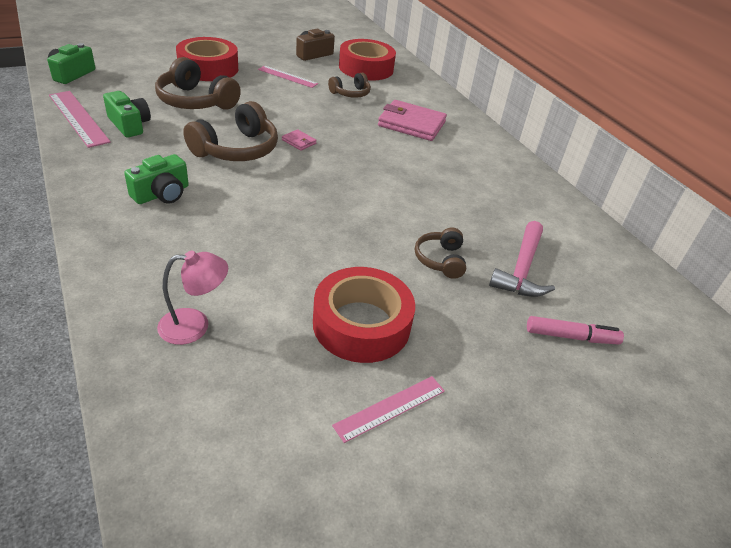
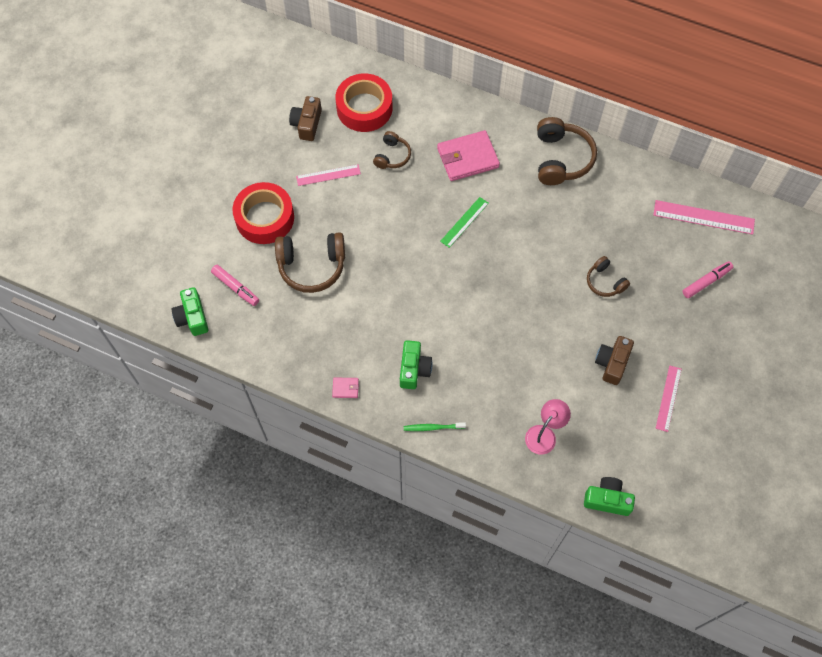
camera: 35 degrees left, 25 degrees up
(78, 118) = (271, 355): pink ruler -> pink ruler (703, 217)
(103, 238) = (432, 427): none -> green toothbrush
(126, 80) = (235, 287): none -> pink marker
(129, 125) = (309, 330): green camera -> green camera (607, 500)
(236, 149) = (400, 291): brown headphones -> brown headphones (561, 159)
(299, 142) = (425, 247): pink wallet -> pink wallet (345, 388)
(355, 149) = (464, 222): none -> green ruler
(361, 324) = (612, 363): red tape -> brown camera
(522, 269) = (648, 251): pink hammer -> none

